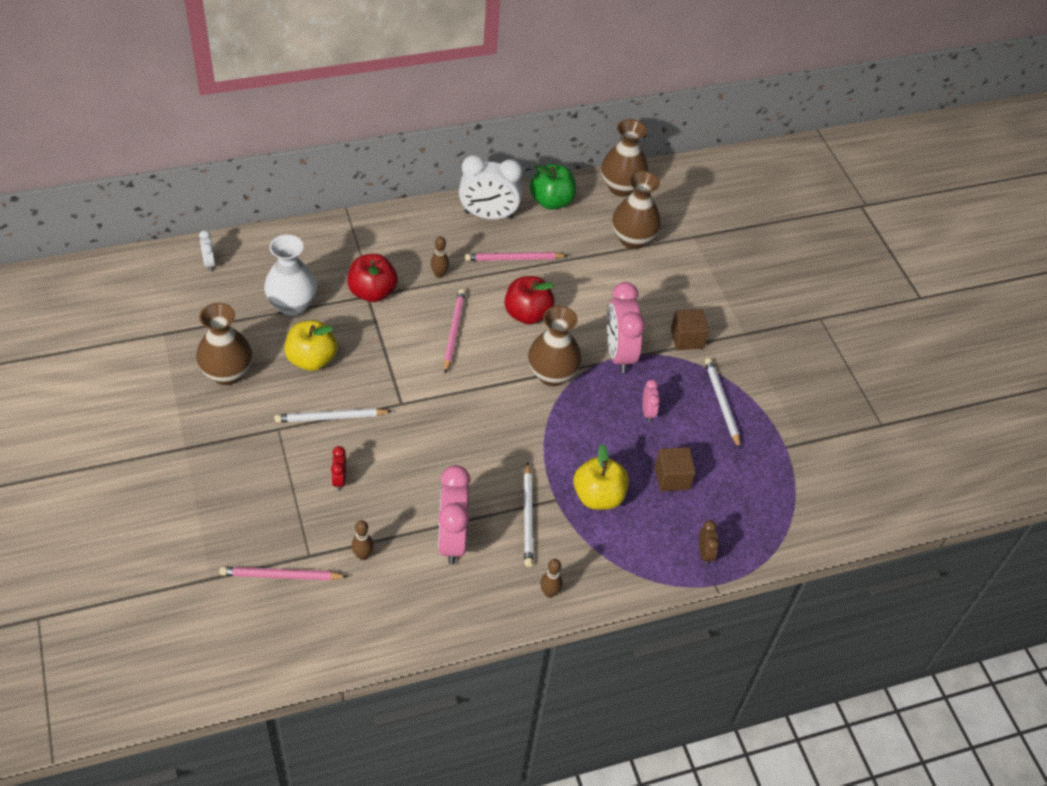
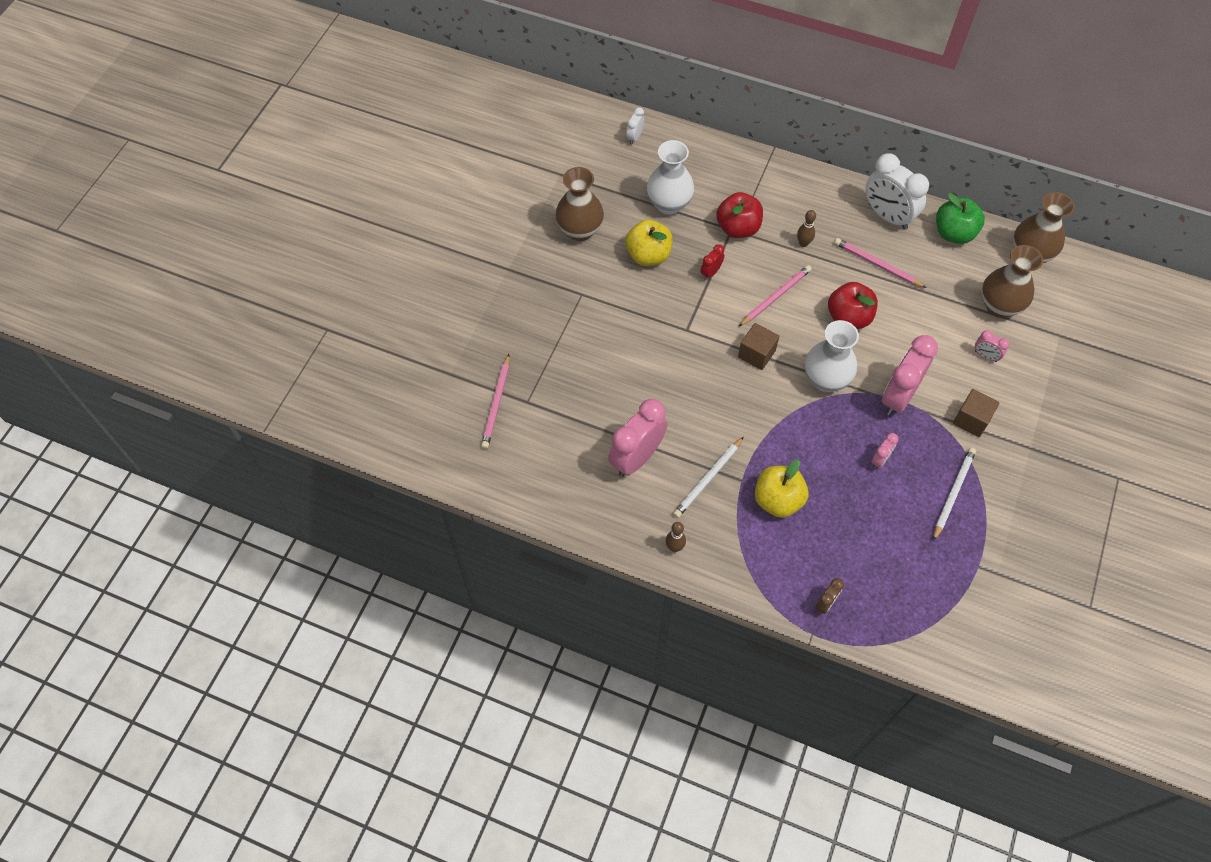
camera: 45 degrees right, 10 degrees up
(281, 576) = (496, 403): pink pencil -> pink pencil turned 120 degrees counterclockwise
(331, 417) = (625, 309): white pencil -> none
(339, 480) = (593, 359): red clock -> red clock (711, 272)
(363, 555) = (563, 426): brown bowling pin -> none
(552, 374) = (826, 379): brown vase -> white vase
(655, 283) = (985, 356): none -> pink clock
(672, 478) = (853, 526): brown cube -> brown cube (756, 354)

